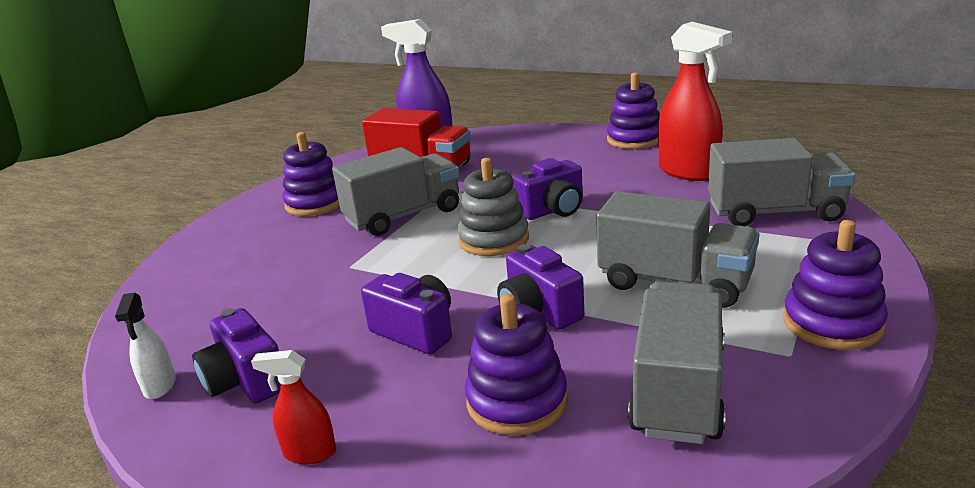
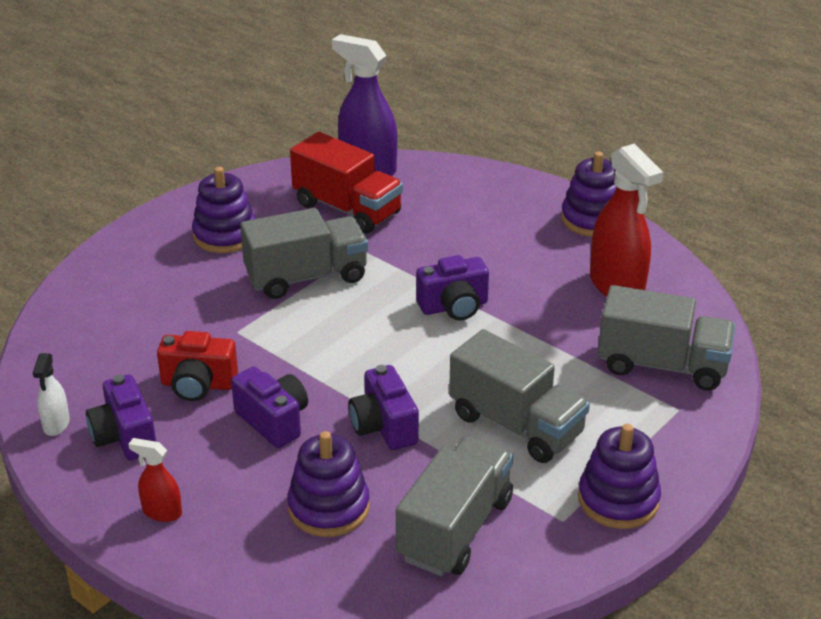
camera: 10 degrees right, 10 degrees up
(321, 316) = (198, 384): none -> red camera
(493, 239) = (380, 331): grey stacking toy -> none

